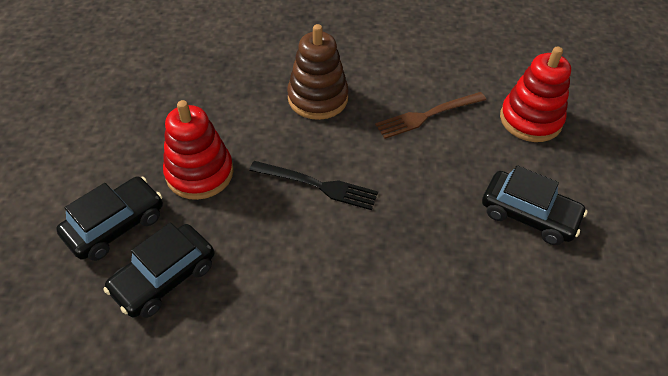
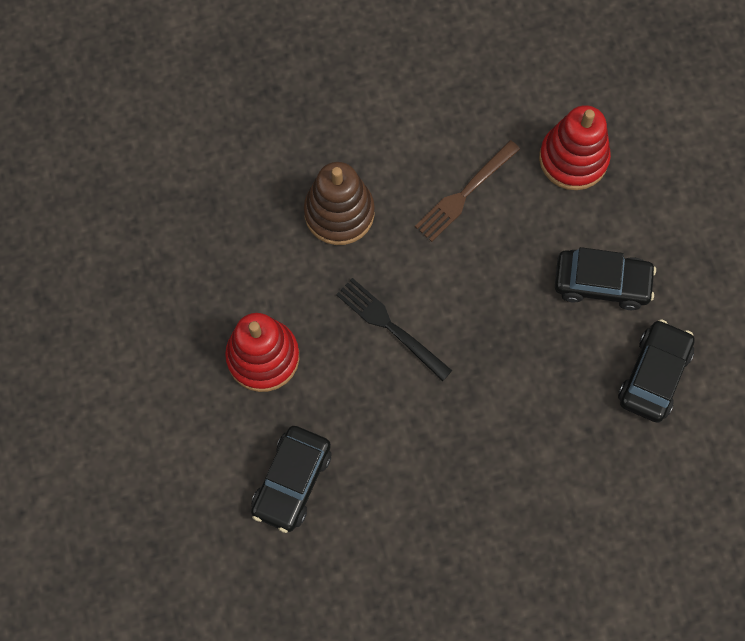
camera: 20 degrees left, 20 degrees up
(115, 225) = (214, 447): black car -> black car (654, 375)
(319, 185) = (389, 326): black fork -> black fork turned 135 degrees counterclockwise

